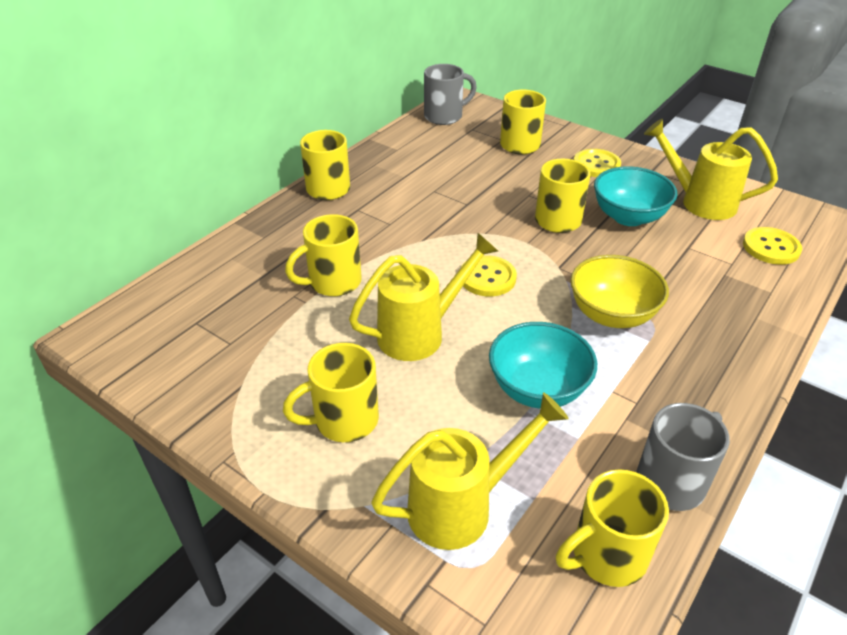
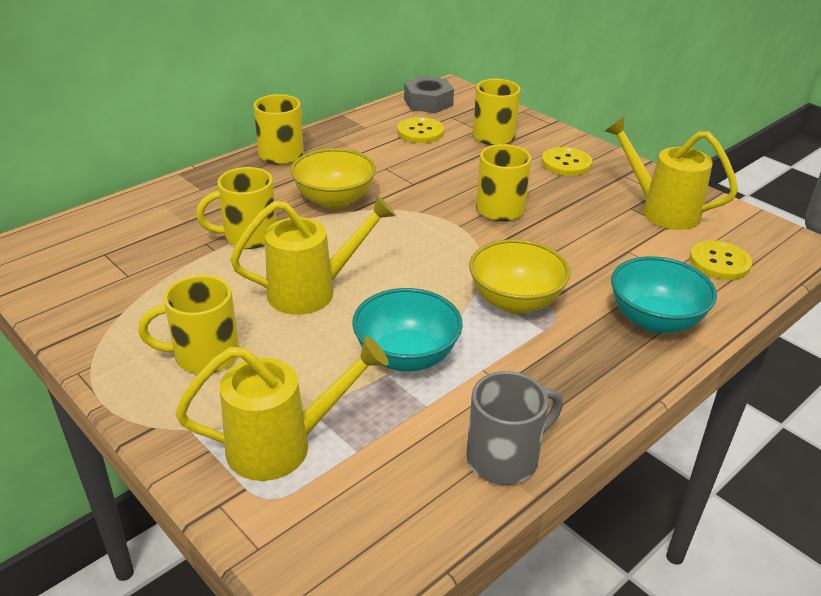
camera: 10 degrees right, 5 degrees down
(400, 231) = (334, 200): none -> yellow bowl
(444, 116) = (428, 102): grey mug -> grey nut
(487, 278) = (403, 252): yellow button -> yellow button (420, 132)
(606, 555) = (405, 511): yellow mug -> none
(628, 217) = (577, 215): turquoise bowl -> turquoise bowl (654, 320)

